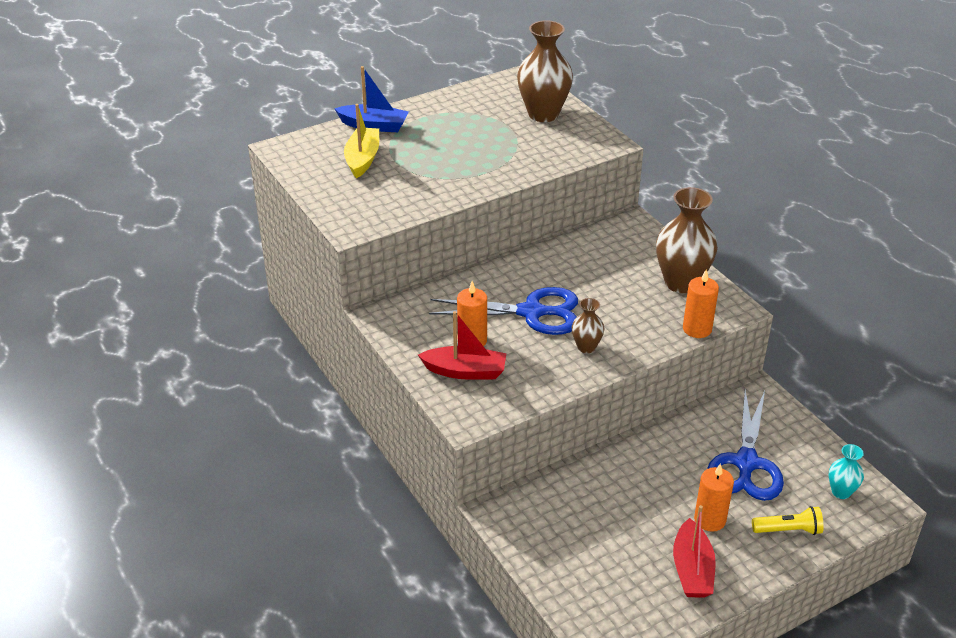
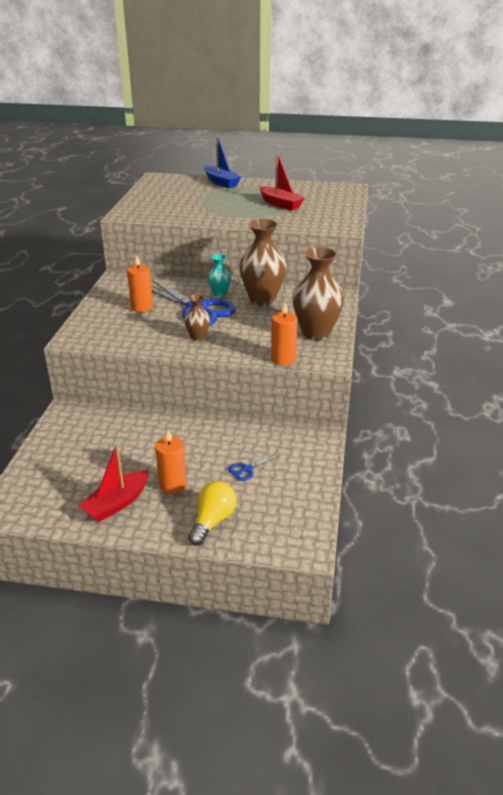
camera: 40 degrees right, 5 degrees down
(362, 159) = (187, 192): yellow boat -> none
(465, 371) = (113, 318): red boat -> red boat (280, 204)
(543, 114) = (328, 205): brown vase -> brown vase (262, 299)
(746, 463) = (247, 469): blue scissors -> blue scissors, size x0.42
(788, 530) = (213, 521): yellow flashlight -> yellow light bulb
(841, 492) = (286, 522): turquoise vase -> turquoise vase (219, 293)

